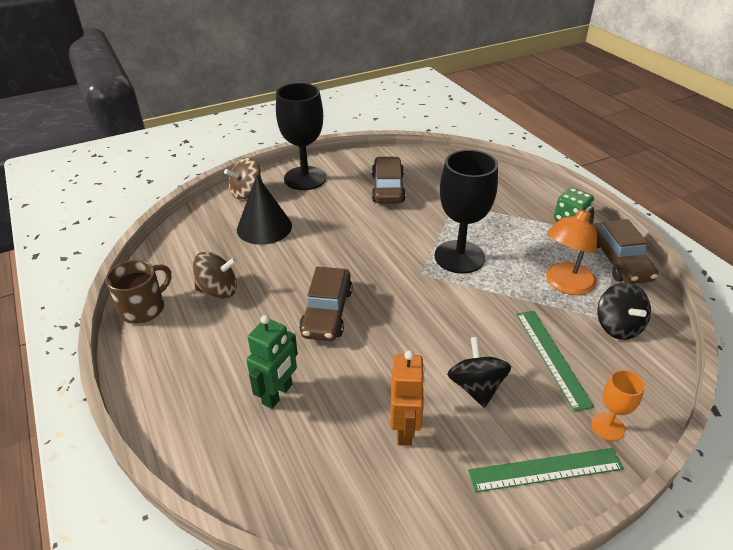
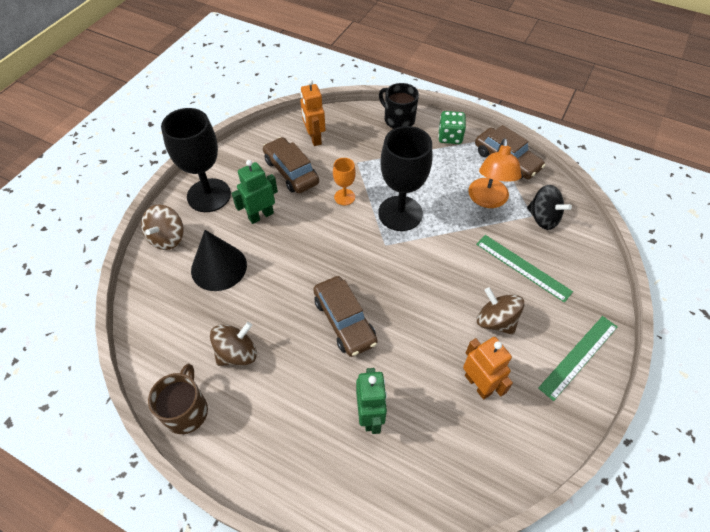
camera: 35 degrees left, 15 degrees up
(332, 207) = (261, 215): none -> green robot
(431, 173) = (314, 138): none -> orange robot
(476, 387) = (495, 321): black spinning top -> brown spinning top
(527, 188) = (398, 120): none -> black mug
(607, 426) = (589, 301): orange goblet -> orange goblet (344, 197)

